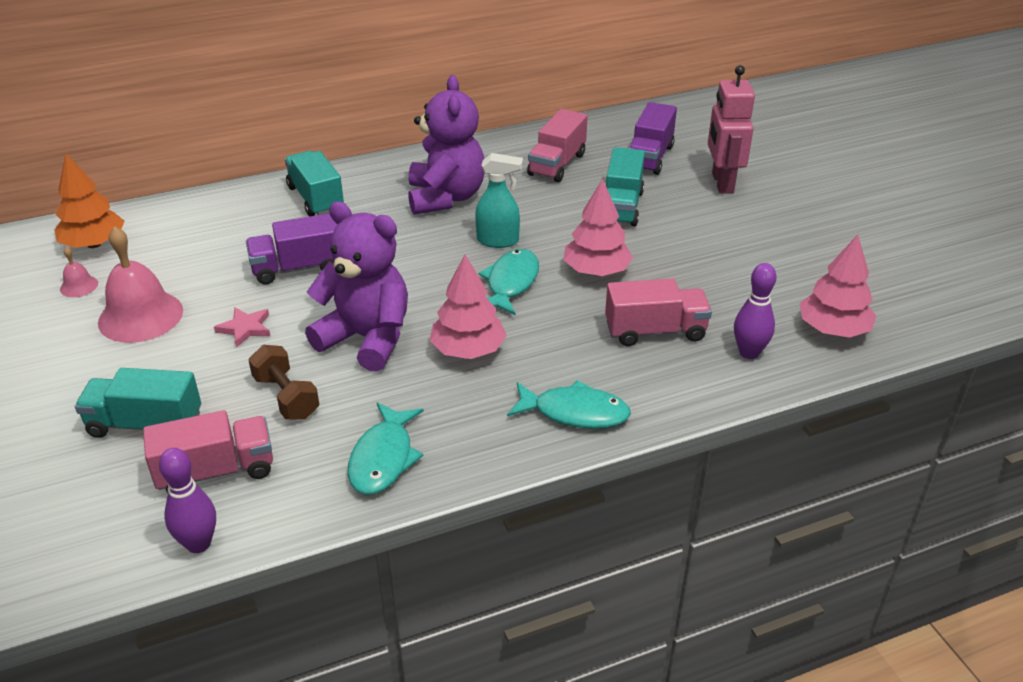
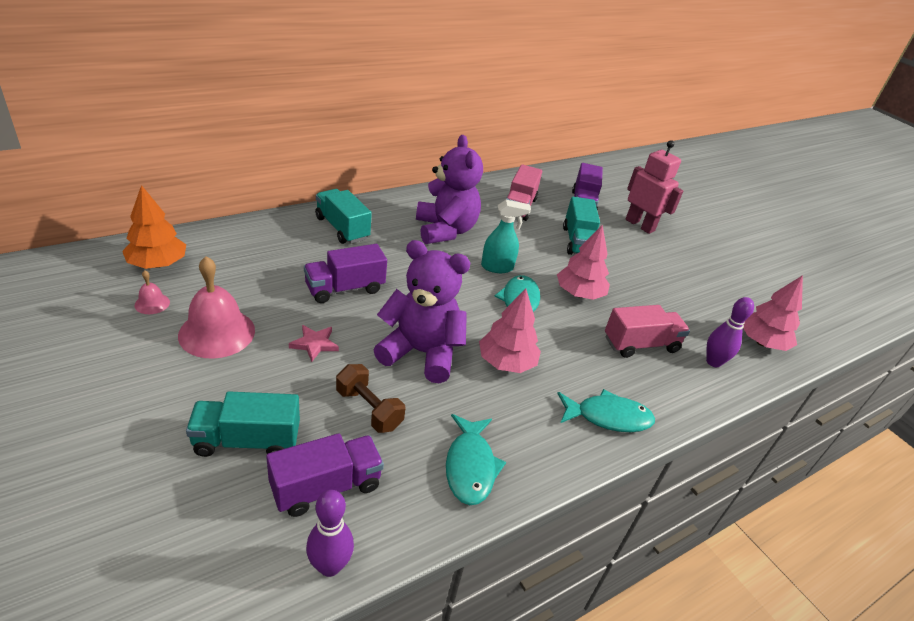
camera: 15 degrees left, 0 degrees up
(216, 471) = (326, 487): pink truck -> purple truck
(722, 183) = (640, 225): pink robot -> pink robot turned 150 degrees clockwise

